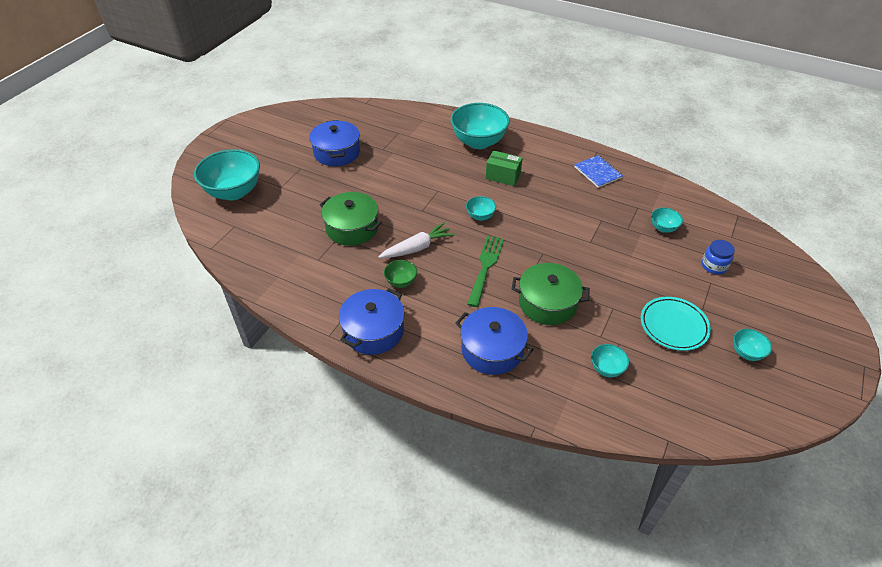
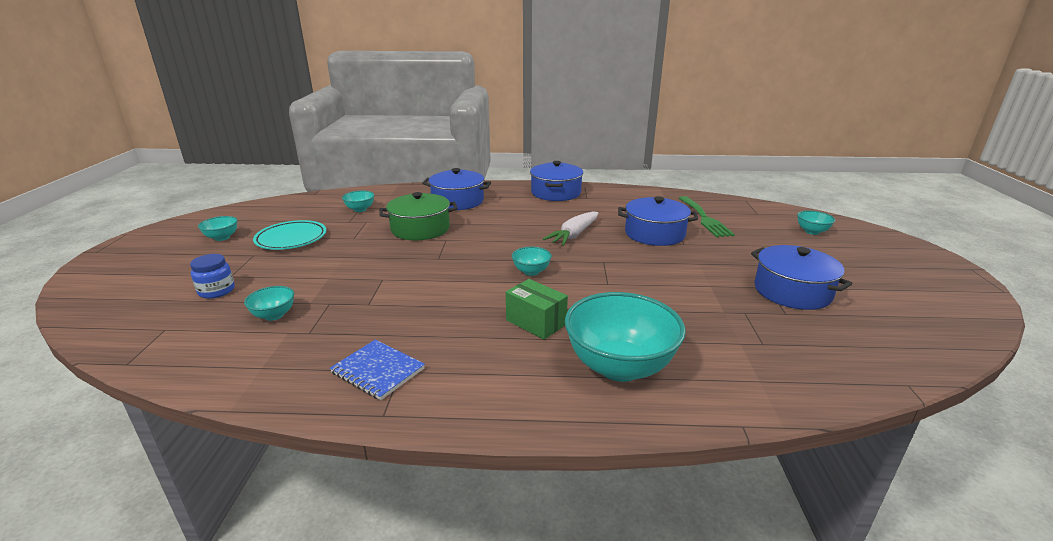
camera: 155 degrees right, 20 degrees down
(234, 192) = (812, 231): turquoise bowl -> turquoise bowl, size x0.46
(352, 228) = (654, 234): green pot -> blue pot
(401, 282) = (563, 215): green bowl -> none
(485, 267) = (494, 237): green fork -> green fork (704, 218)
(503, 176) = (536, 322): green box -> green box turned 45 degrees clockwise

